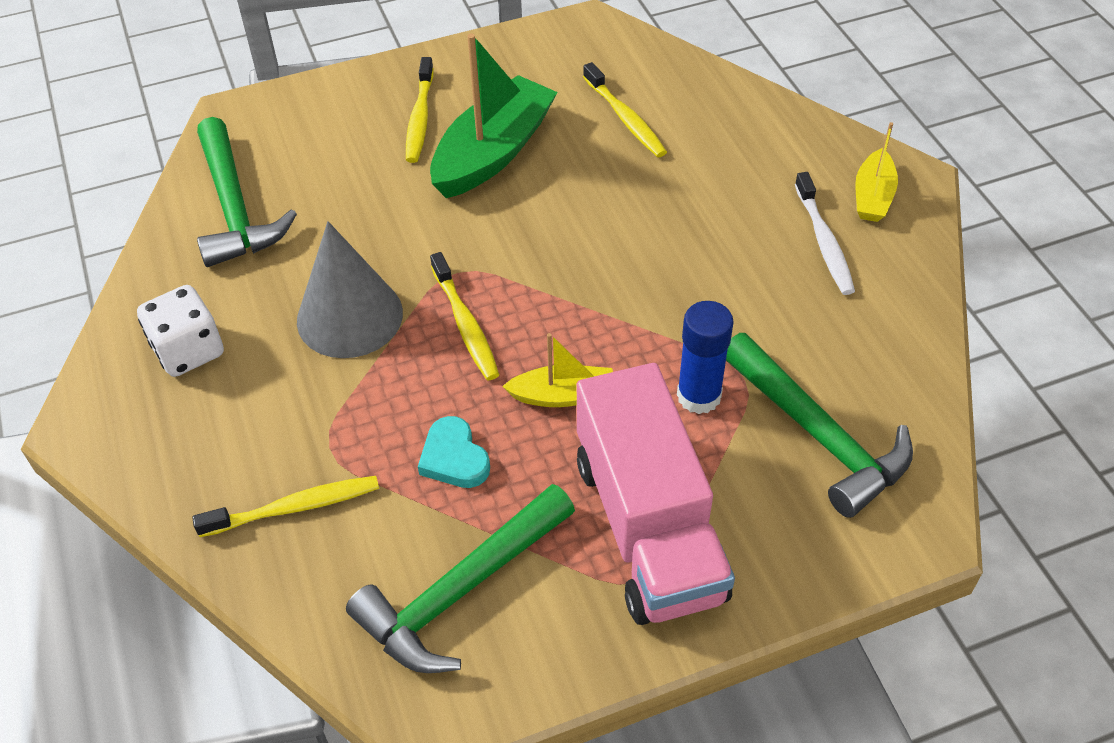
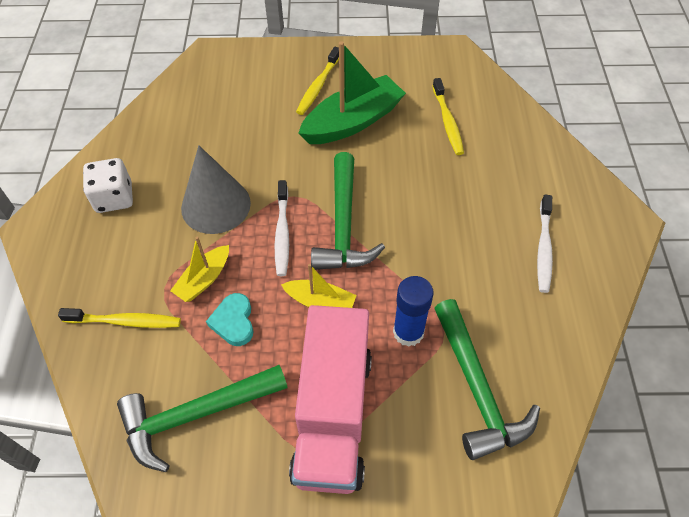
camera: 20 degrees right, 5 degrees up
(235, 208) = (183, 114): green hammer -> green hammer (343, 225)
(465, 324) = (282, 233): yellow toothbrush -> white toothbrush
(872, 196) = (593, 225): yellow boat -> yellow boat (204, 279)

